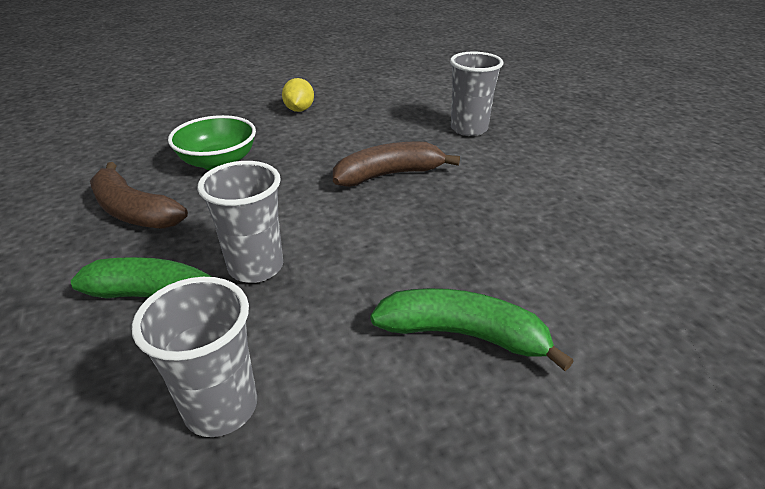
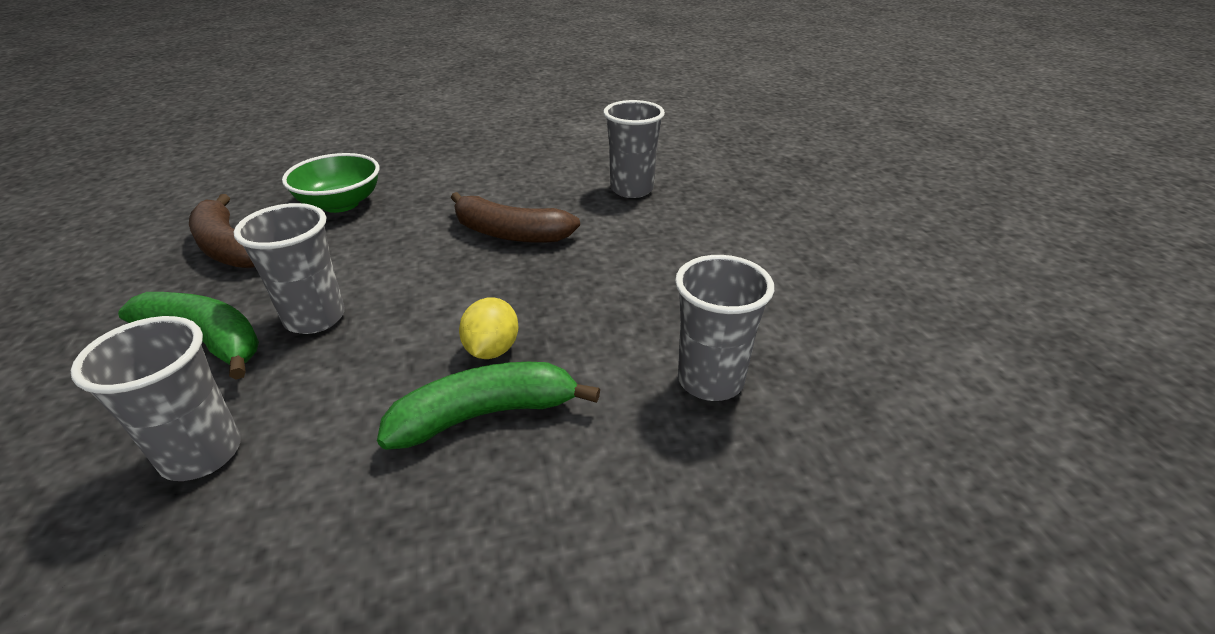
camera: 10 degrees right, 0 degrees up
(299, 110) = (457, 153): yellow lemon -> yellow lemon (492, 349)
(388, 175) = (510, 233): brown banana -> brown banana turned 150 degrees counterclockwise
(463, 334) = (485, 414): green banana -> green banana turned 45 degrees counterclockwise
(631, 281) = (710, 381): none -> grey cup

